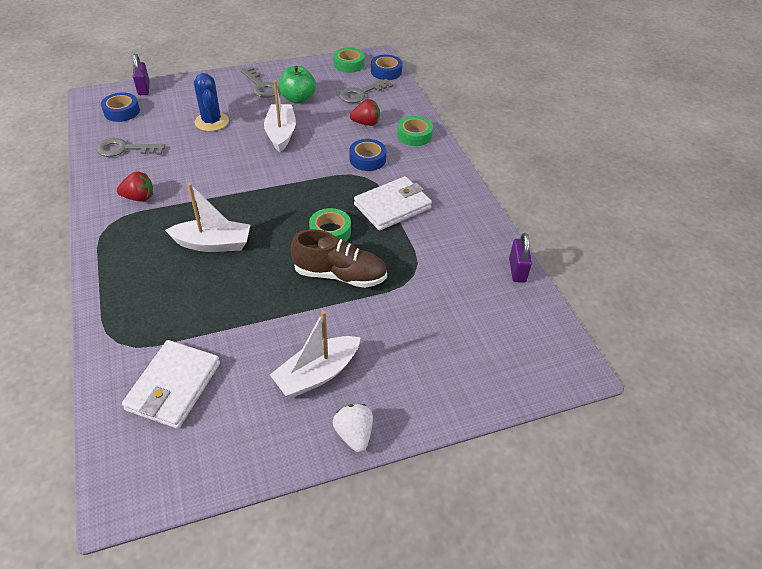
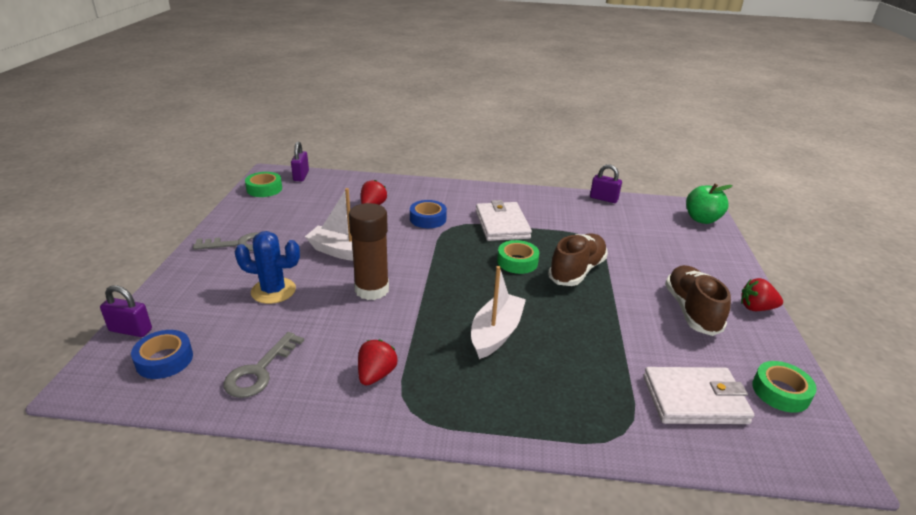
camera: 65 degrees left, 15 degrees down
(173, 386) = (694, 400): white wallet -> white wallet turned 45 degrees counterclockwise
(238, 164) = (372, 289): none -> brown glue stick
(298, 99) = (291, 229): green apple -> green apple (702, 219)
(317, 374) = (691, 310): white boat -> brown shoe
(354, 434) = (756, 308): white strawberry -> red strawberry
(361, 93) = (322, 196): grey key -> none
(386, 71) = (301, 176): blue tape -> purple padlock
(414, 135) = (413, 190): green tape -> green tape (780, 392)

